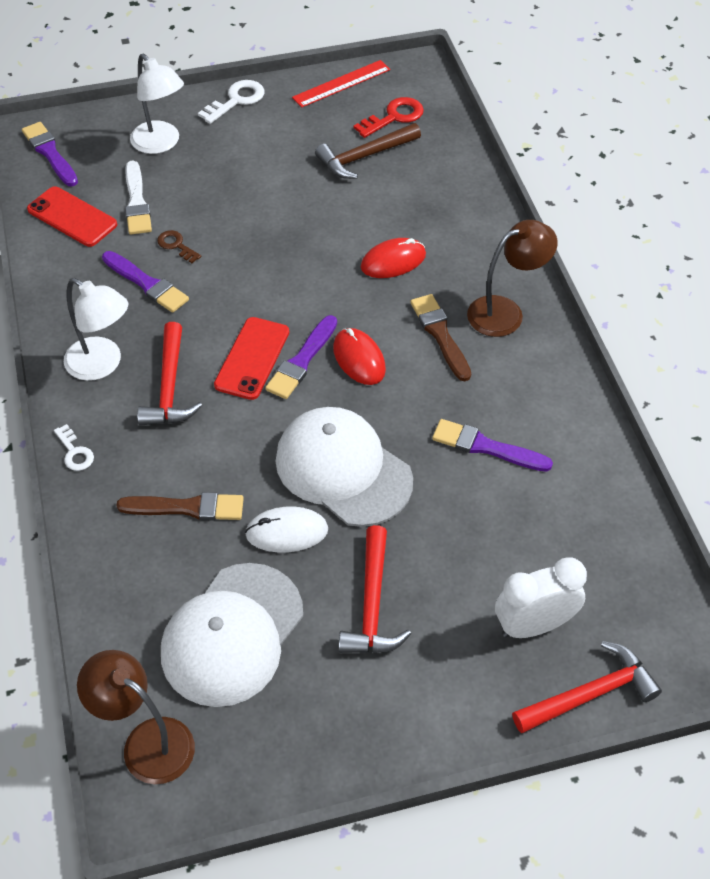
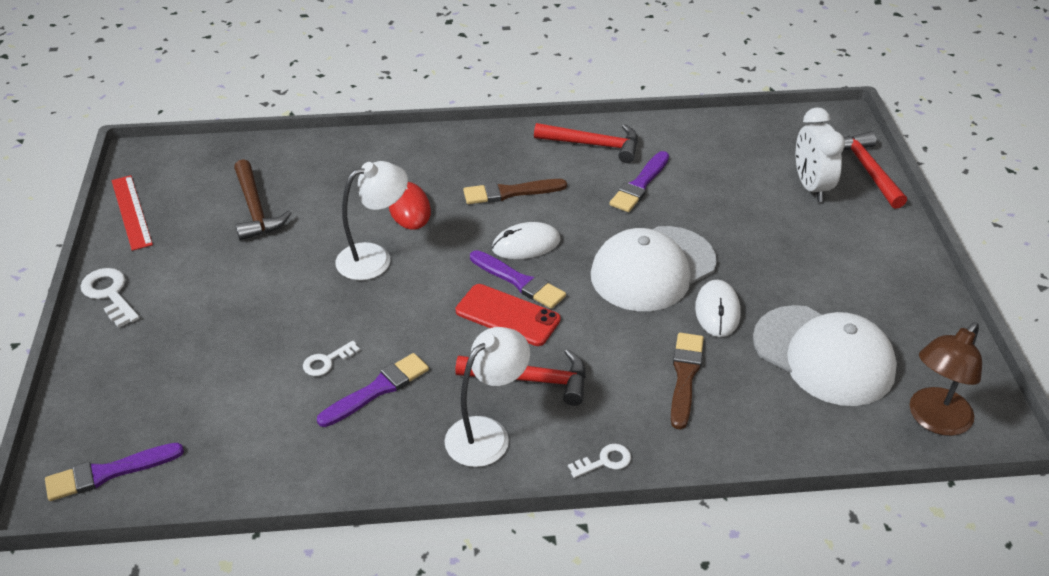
camera: 80 degrees left, 10 degrees down
(72, 217) = (240, 453): red phone -> none
(137, 202) = (241, 391): white brush -> none
(161, 144) = (149, 364): white lamp -> white lamp (374, 258)
(176, 245) = (327, 361): brown key -> white key
(359, 359) = (526, 244): red mouse -> white mouse
(372, 605) = (793, 268): red hammer -> red hammer (594, 145)
(394, 117) = (206, 182): red key -> none
(505, 312) = (494, 152): brown lamp -> none

